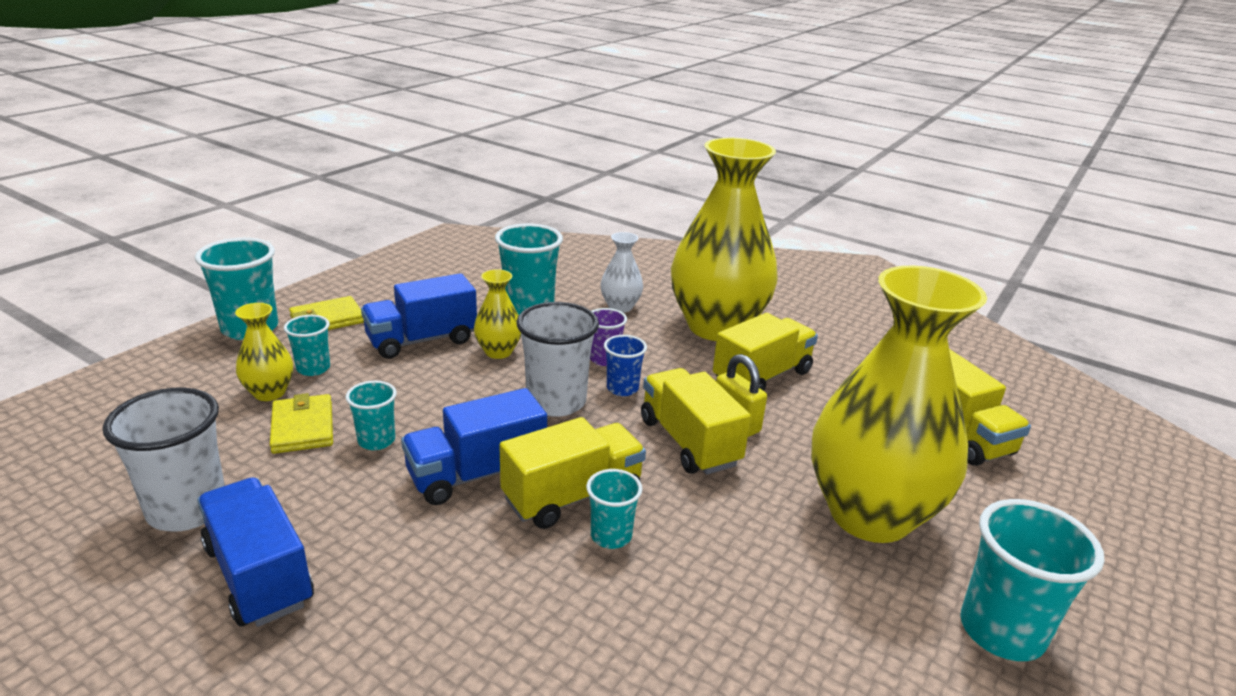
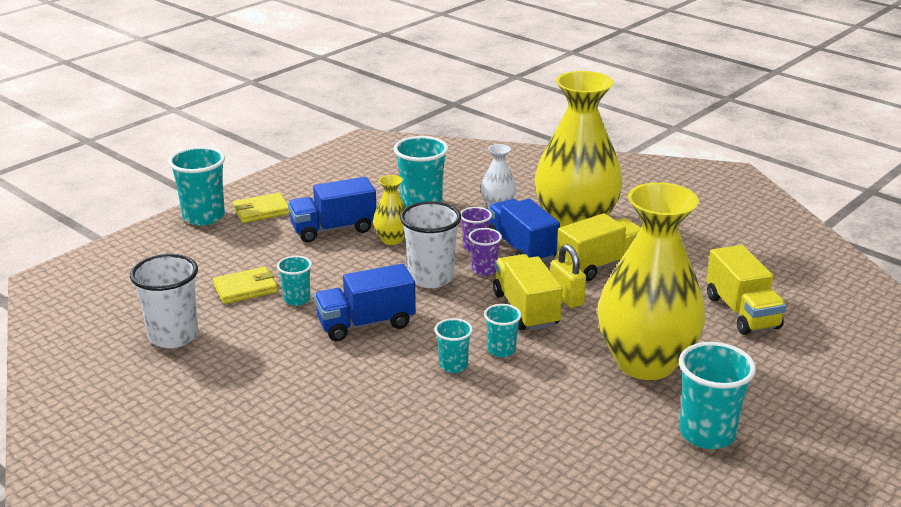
camera: 10 degrees right, 0 degrees up
(259, 575) = (222, 374): blue truck -> blue truck (521, 248)
(269, 393) = (221, 264): yellow vase -> none
(303, 427) = (245, 288): yellow wallet -> yellow wallet turned 75 degrees clockwise
(313, 368) = (252, 248): turquoise cup -> turquoise cup (501, 350)
(572, 496) = (431, 340): yellow truck -> none
(622, 388) = (484, 270): blue cup -> purple cup

